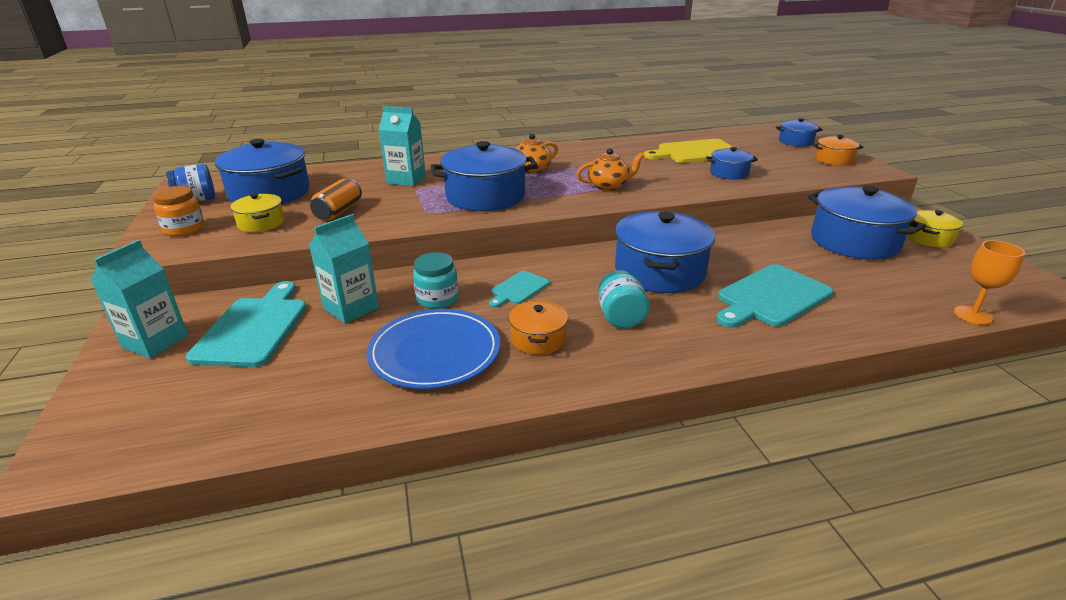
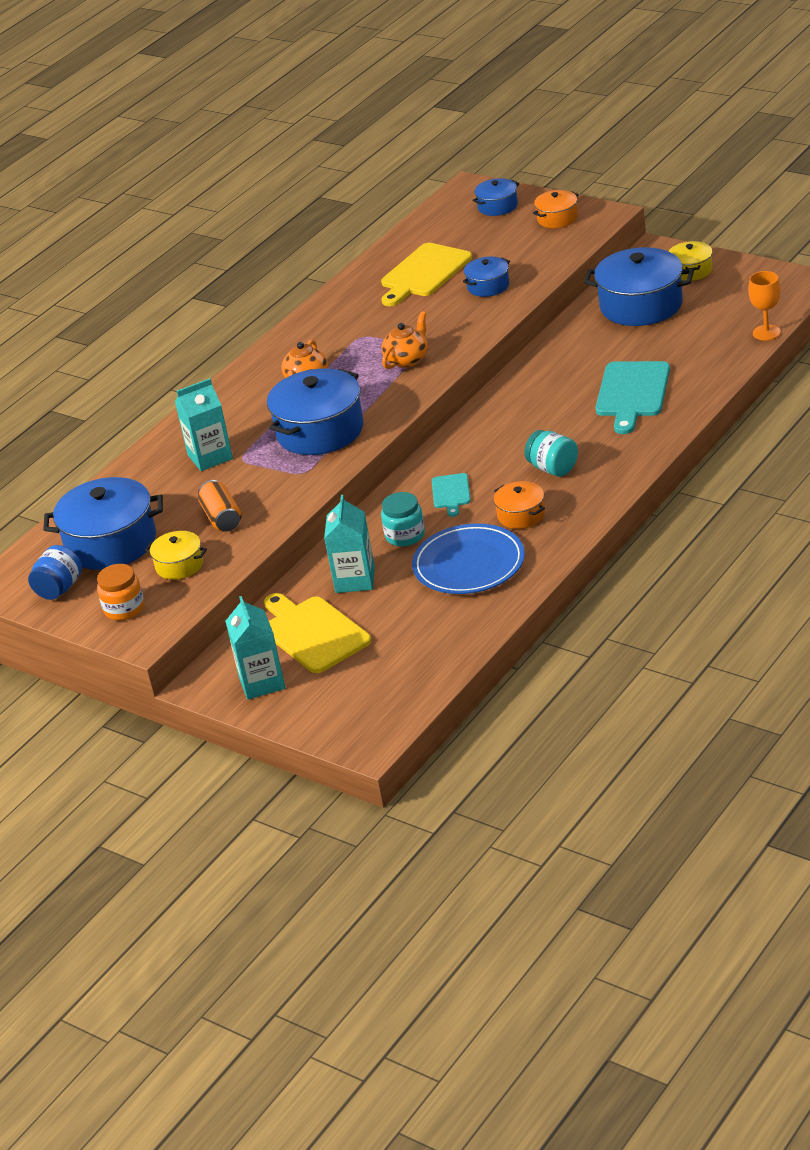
camera: 35 degrees left, 5 degrees up
(254, 328) = (313, 633): turquoise cutting board -> yellow cutting board
(659, 271) = (532, 418): blue pot -> none

